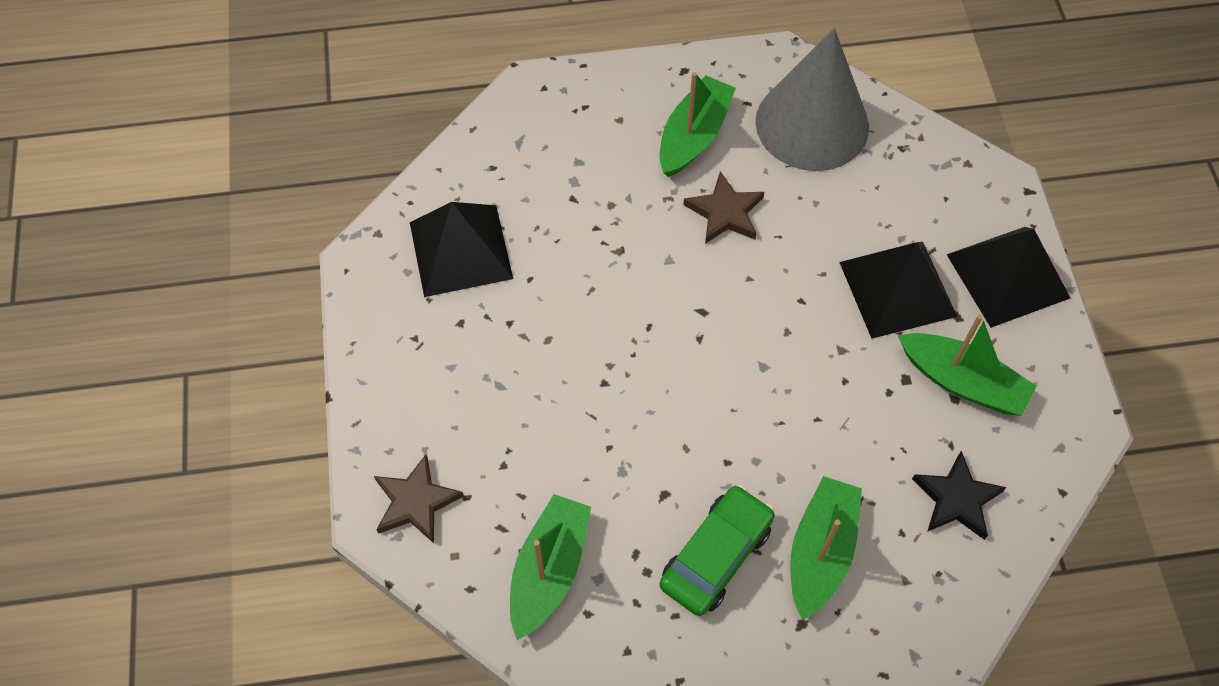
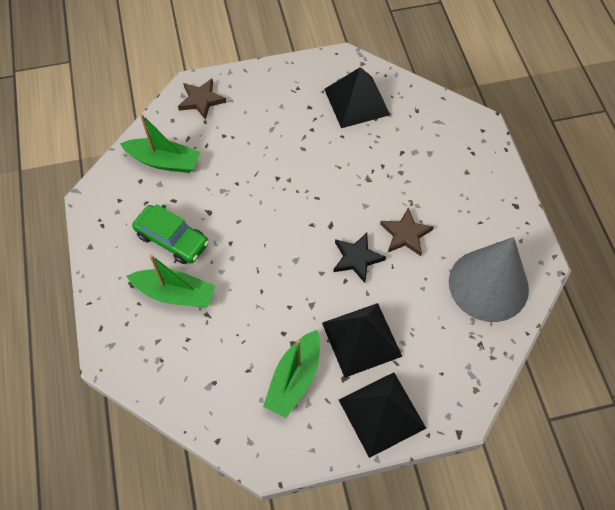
camera: 85 degrees right, 0 degrees up
(693, 136) = (463, 214): green boat -> none
(956, 499) = (210, 372): black star -> black star (357, 258)

